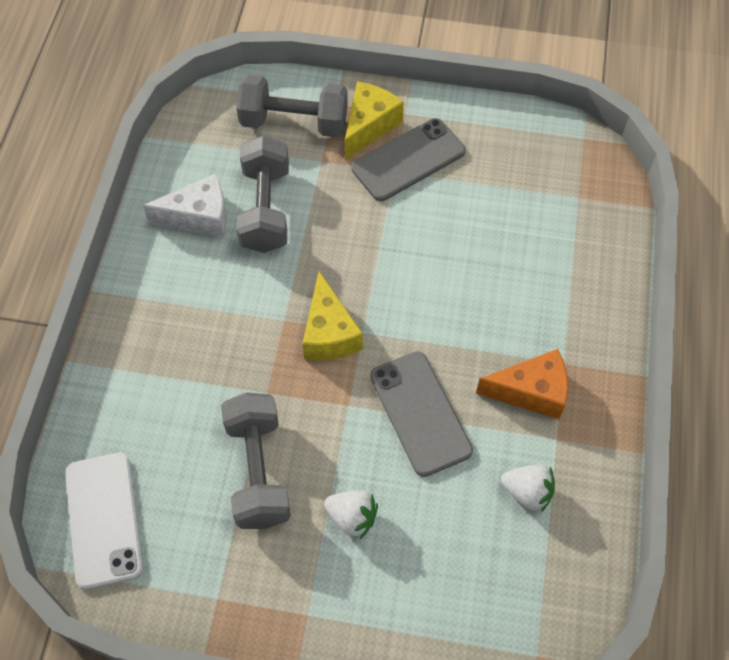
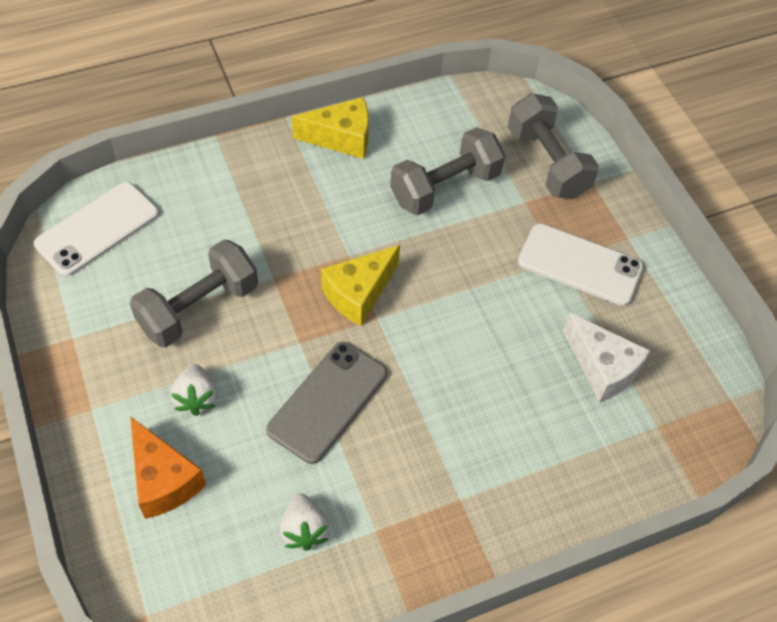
camera: 55 degrees right, 5 degrees down
(199, 217) = (402, 148): white cheese -> white cheese (602, 368)
(369, 126) = (590, 218): yellow cheese -> yellow cheese (341, 138)
(408, 160) = (580, 265): grey phone -> white phone
(531, 391) = (410, 484): orange cheese -> orange cheese (163, 480)

